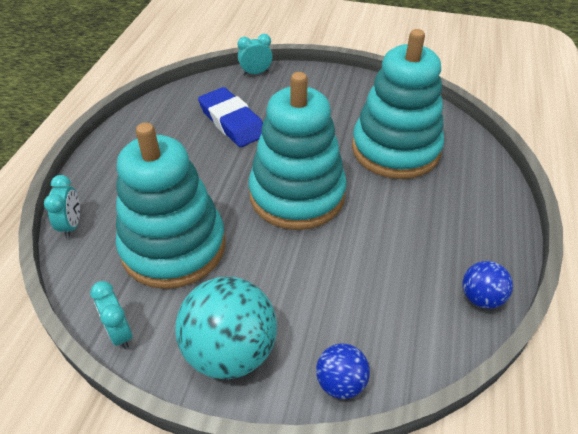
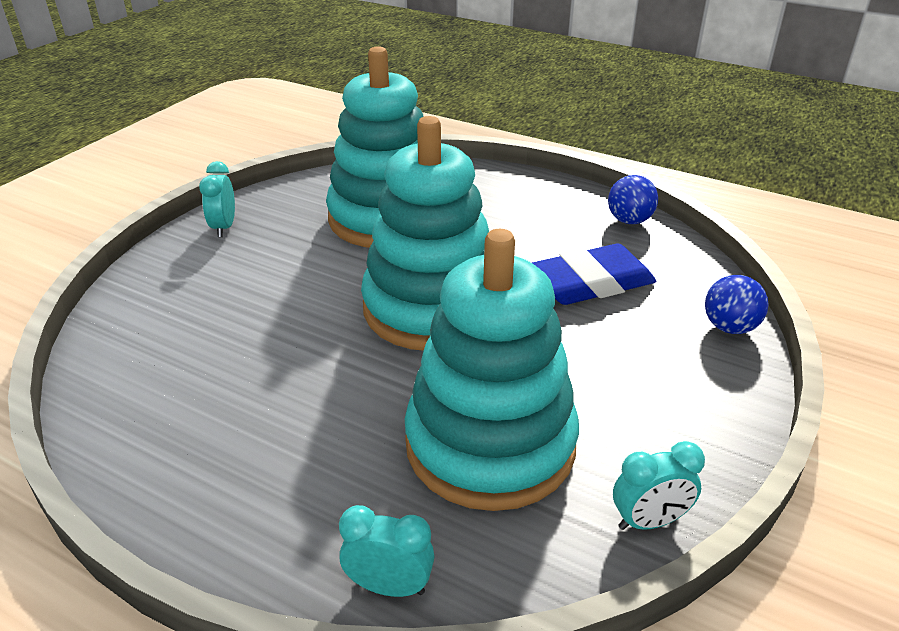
camera: 75 degrees left, 10 degrees down
(230, 351) = (686, 406): turquoise ball -> none
(232, 122) = (228, 345): blue eraser -> blue eraser (591, 283)
(255, 73) = (115, 301): turquoise clock -> turquoise clock (224, 227)

